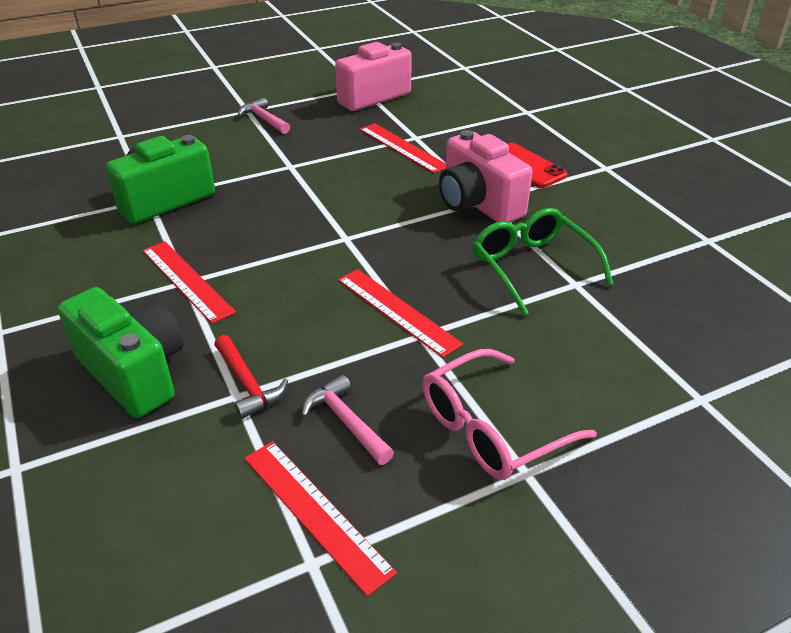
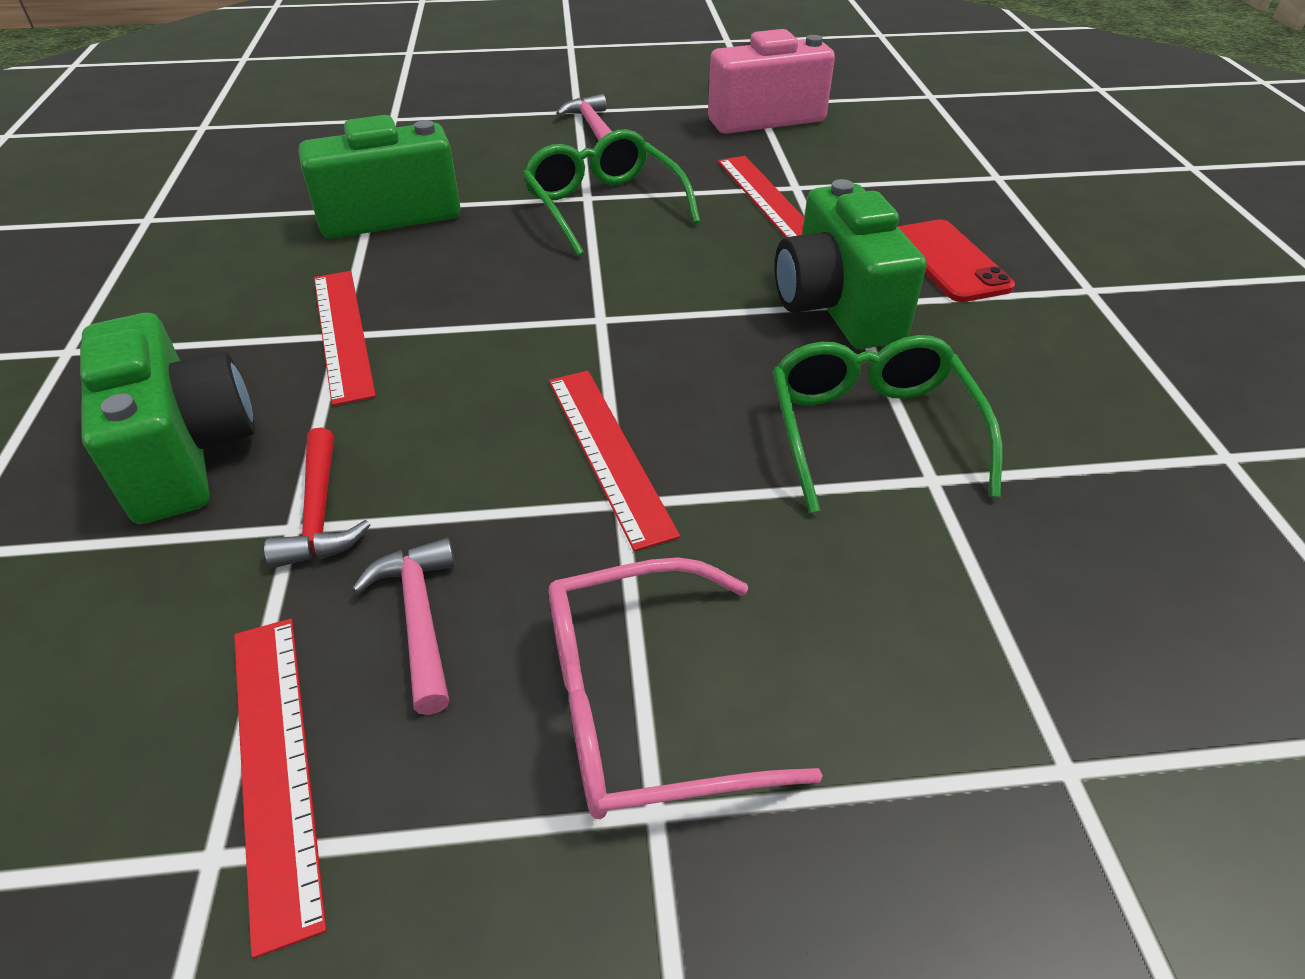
camera: 20 degrees right, 5 degrees up
(305, 170) = (604, 206): none -> green glasses
(478, 204) = (837, 307): pink camera -> green camera

